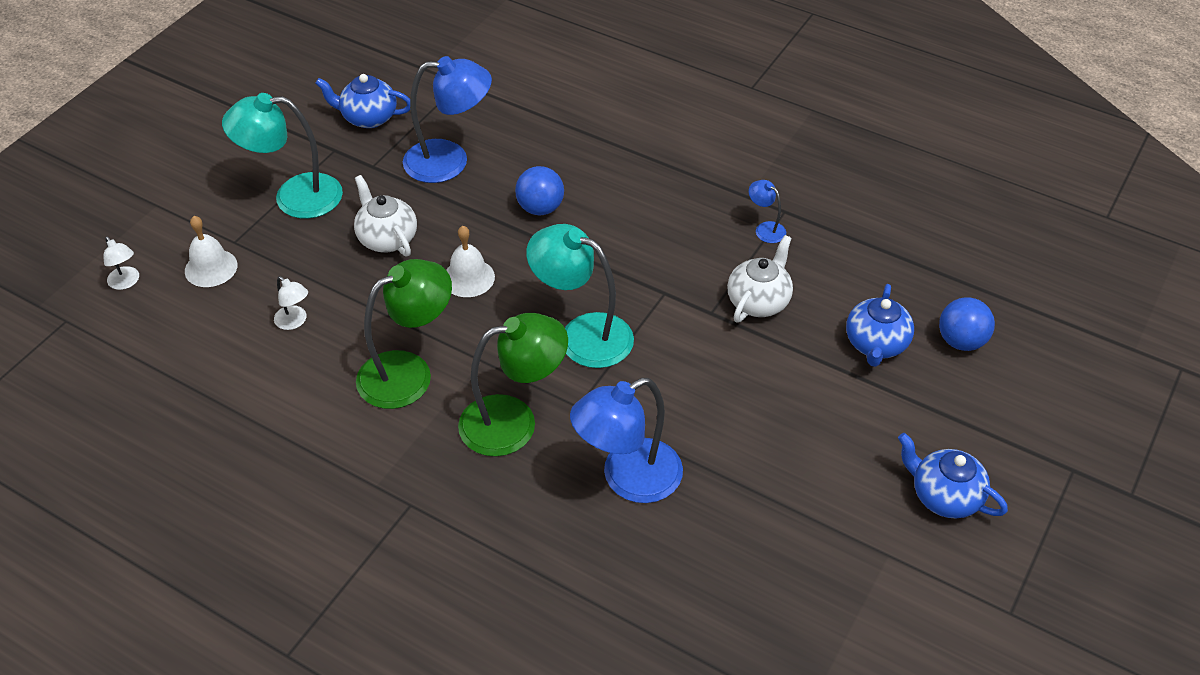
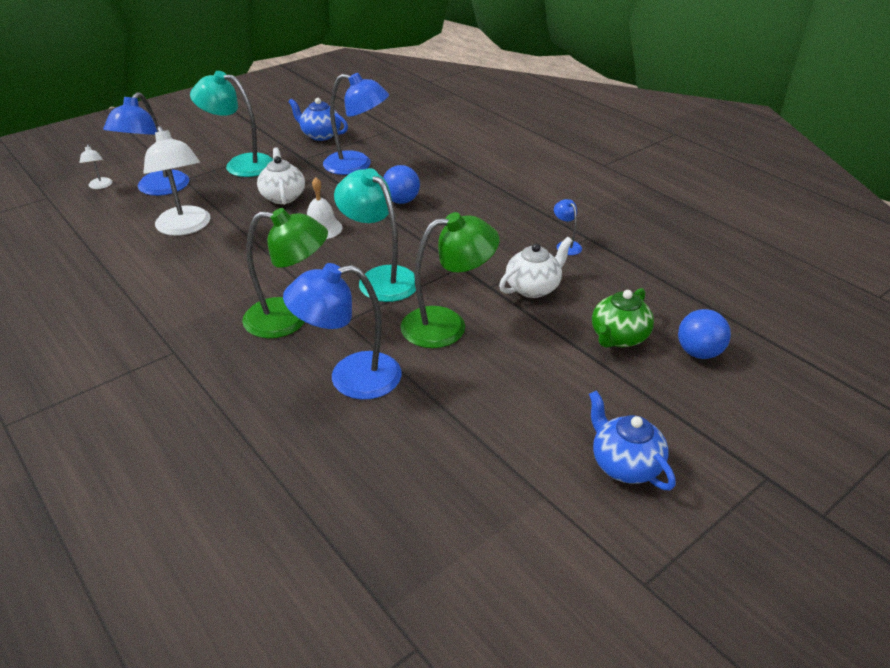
camera: 20 degrees right, 10 degrees down
(211, 268) = (157, 189): white bell -> blue lamp
(295, 322) = (185, 227): white lamp -> white lamp, size x2.21
(408, 372) = (237, 272): green lamp -> green lamp (447, 325)
(876, 344) = (618, 337): blue teapot -> green teapot

